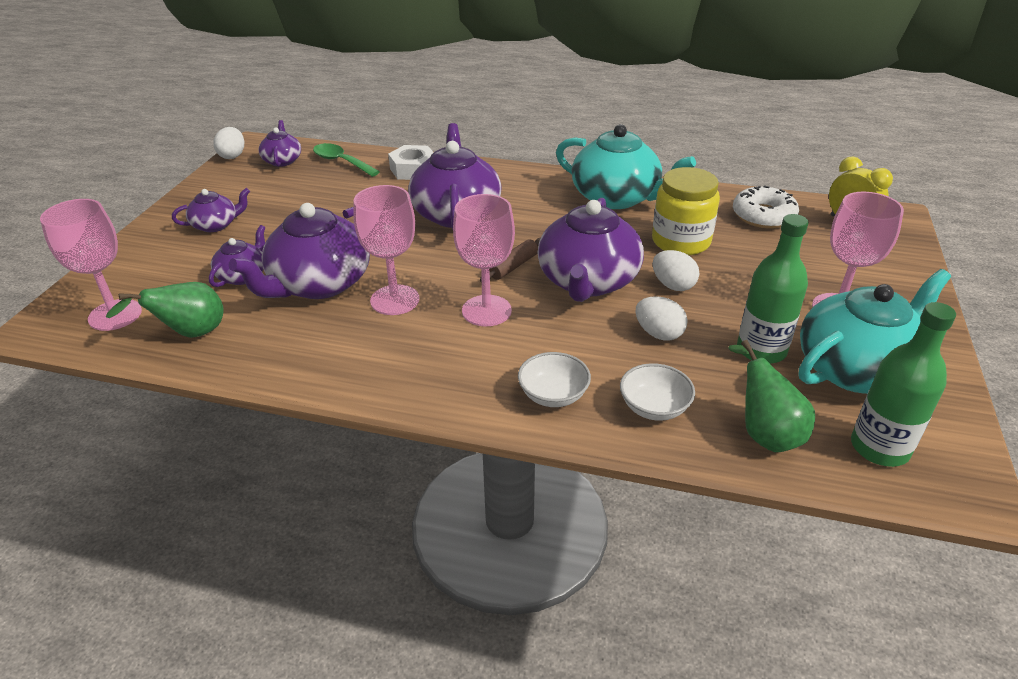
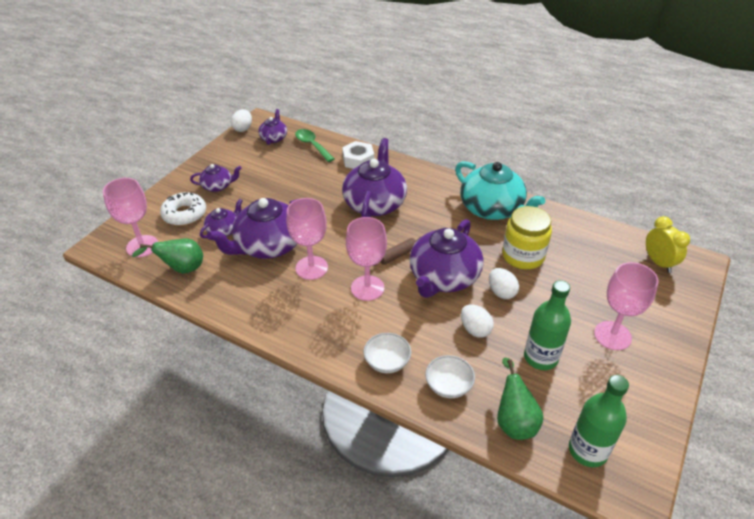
camera: 15 degrees right, 5 degrees up
(763, 216) = (594, 244): white donut -> white donut (184, 214)
(856, 369) = (602, 387): turquoise teapot -> none

